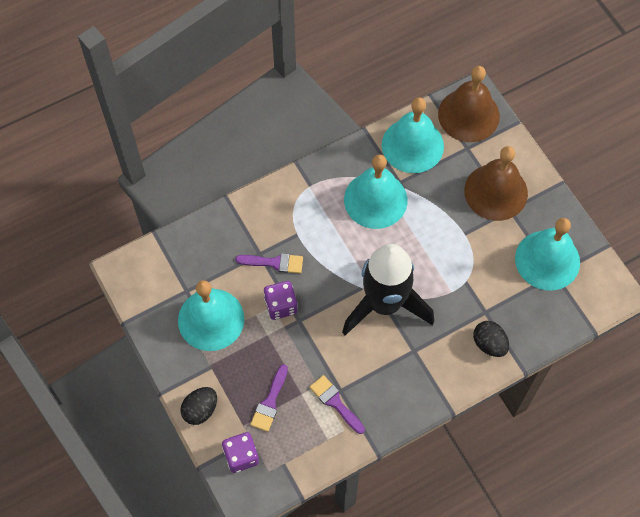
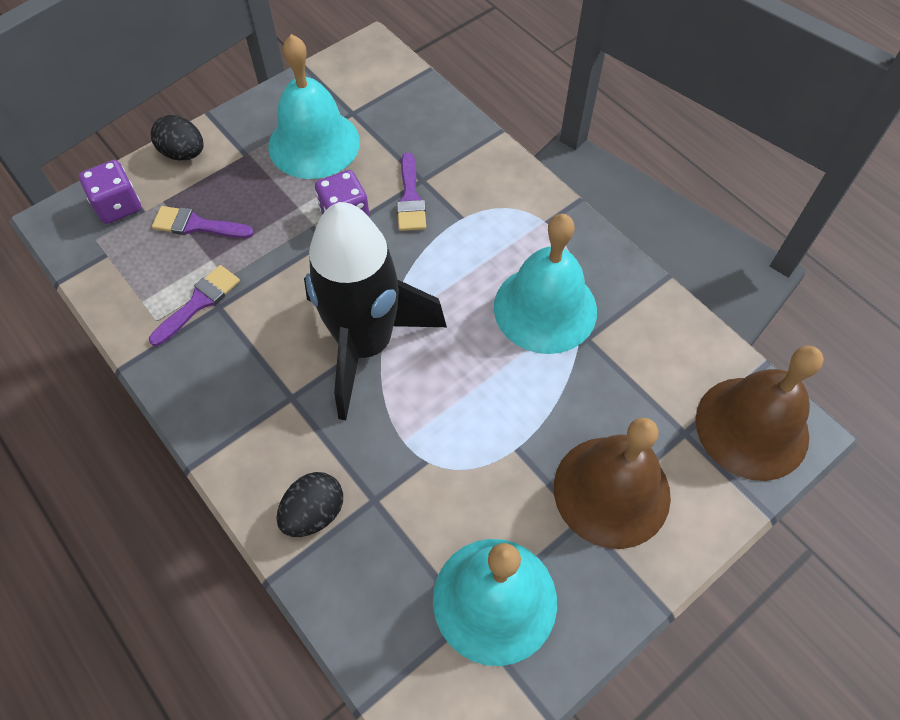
camera: 80 degrees right, 5 degrees down
(412, 145) = (660, 347): turquoise bell -> none

